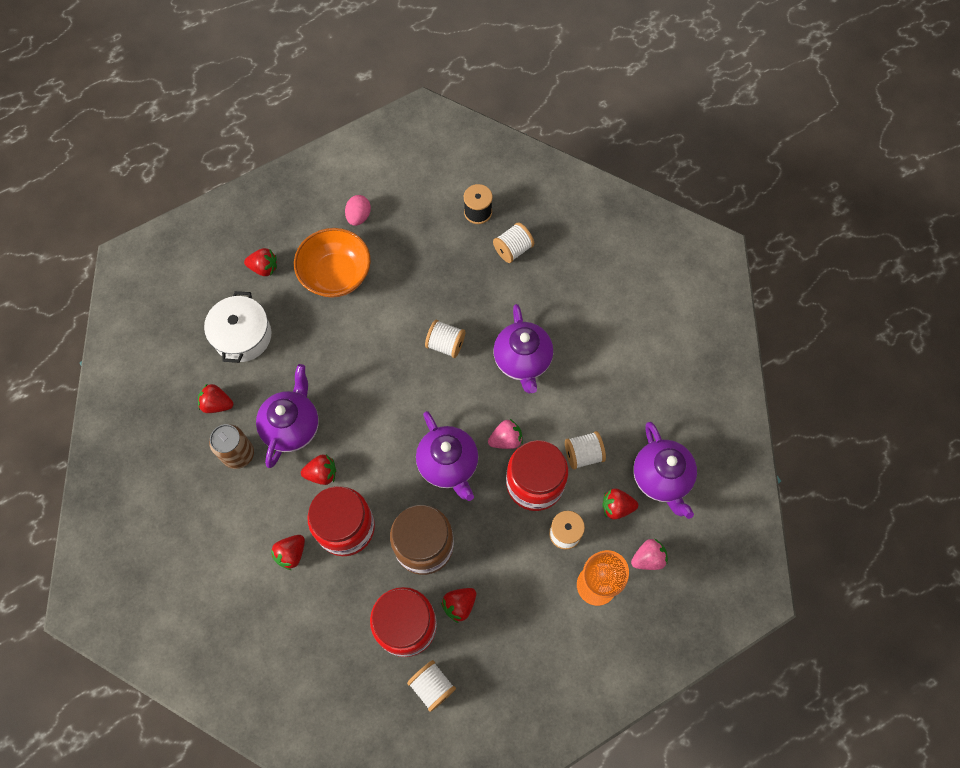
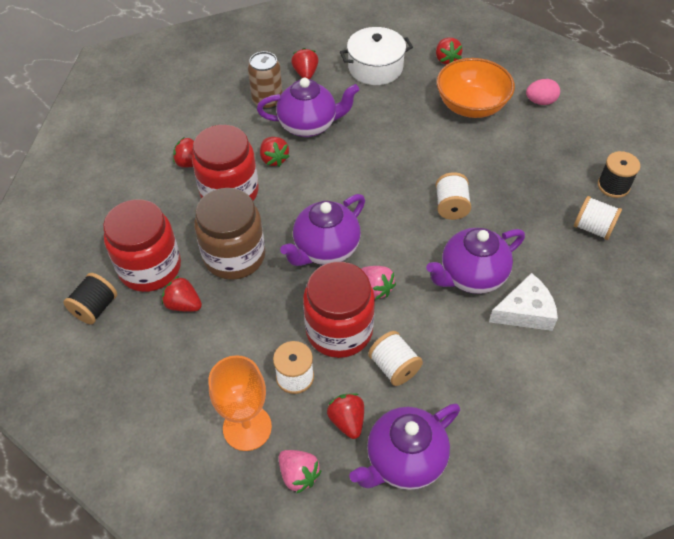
camera: 70 degrees right, 15 degrees down
(432, 686) = (95, 308): white spool -> black spool
(570, 337) = (525, 311): none -> white cheese

